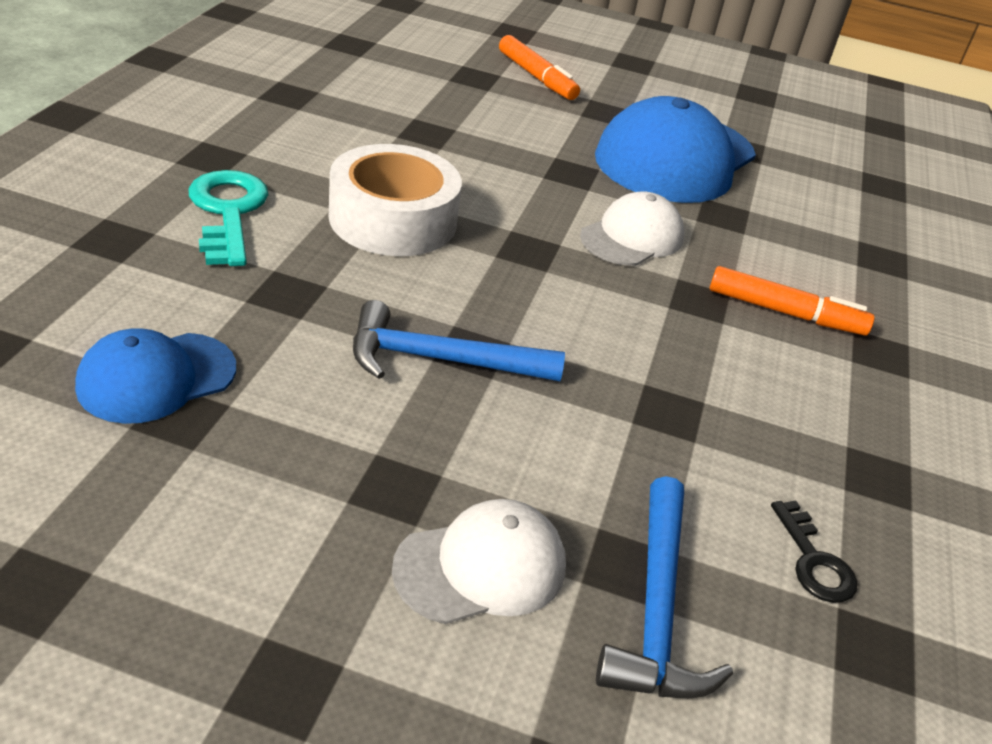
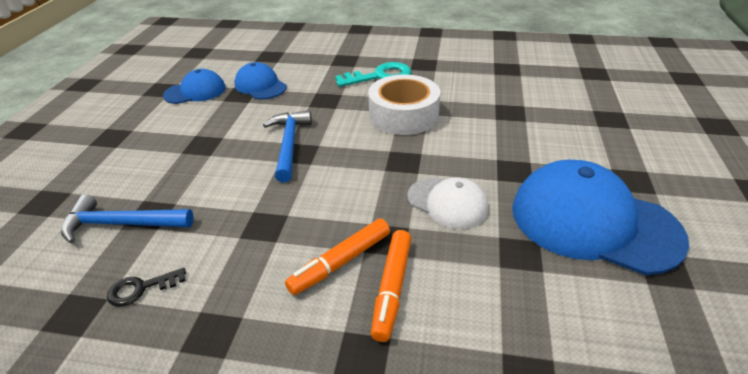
camera: 90 degrees right, 0 degrees up
(105, 503) = (195, 91): none -> blue cap
(481, 567) = (155, 171): white cap -> none
(537, 77) = (648, 143): orange marker -> orange marker (341, 262)

